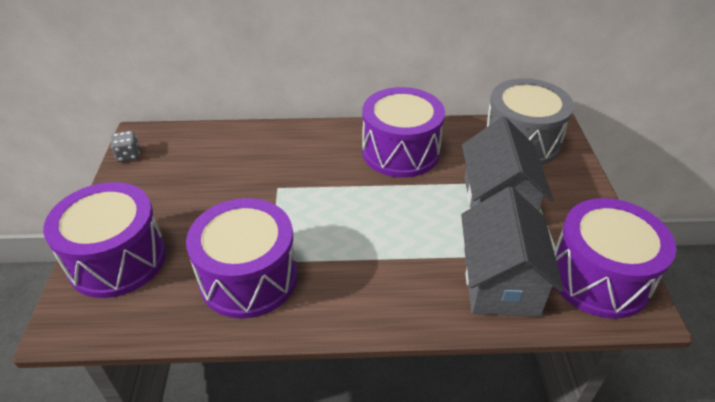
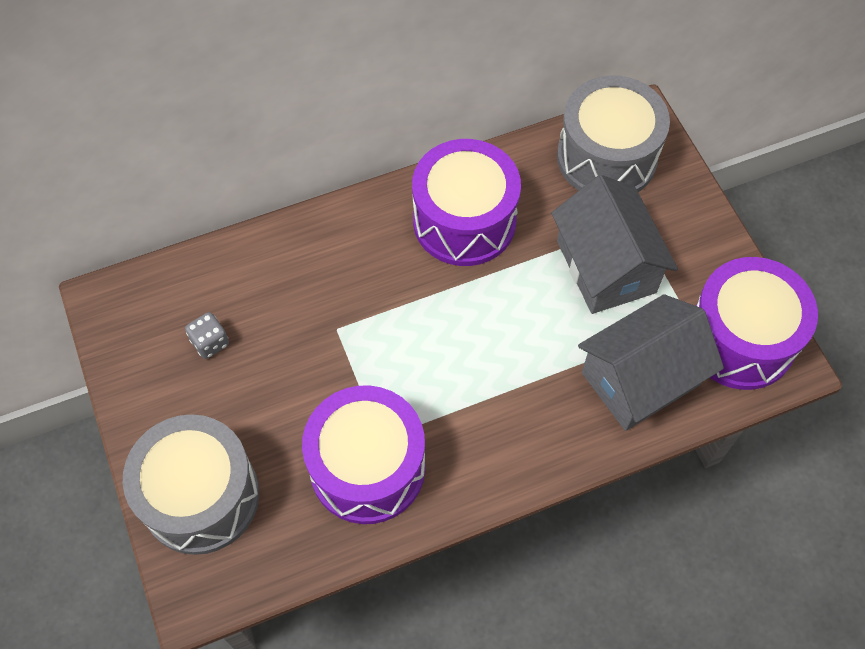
camera: 20 degrees left, 20 degrees up
(117, 259) = (201, 496): purple drum -> grey drum
(128, 155) = (111, 339): grey dice -> grey dice (210, 342)
(500, 281) = (640, 378): grey house -> grey house turned 75 degrees clockwise

